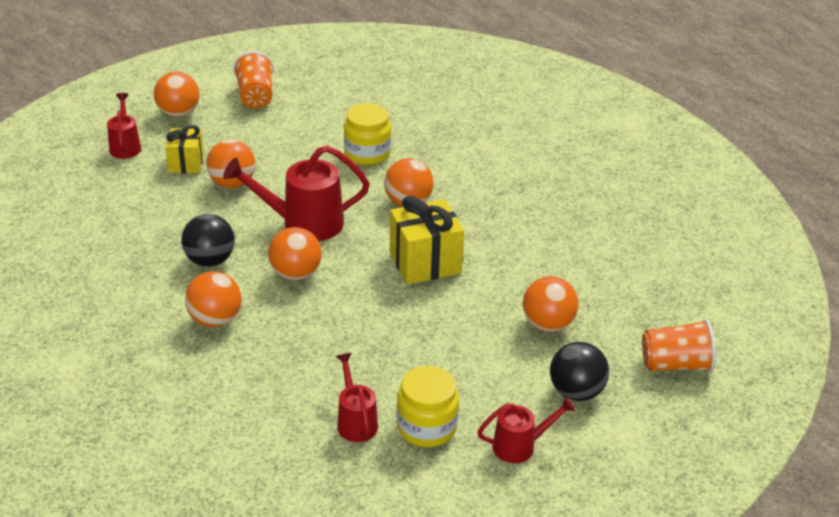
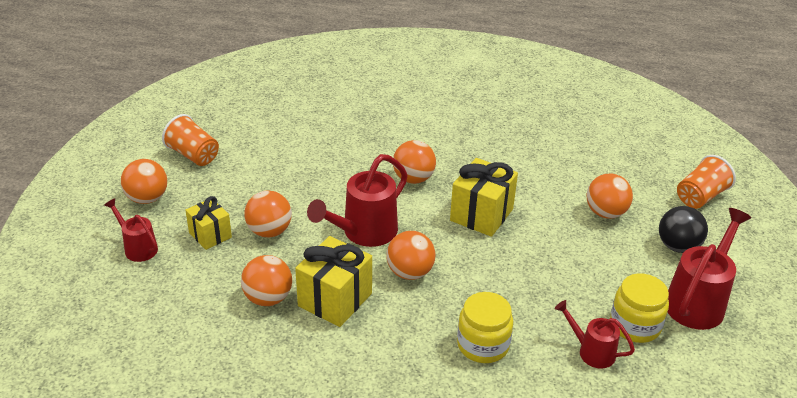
camera: 40 degrees left, 0 degrees up
(210, 260) = (335, 299): black ball -> yellow gift
(215, 319) = (401, 342): orange ball -> orange ball (268, 298)
(367, 153) = (337, 158): yellow jar -> yellow jar (483, 345)
(520, 446) = (698, 301): red watering can -> red watering can, size x1.74

